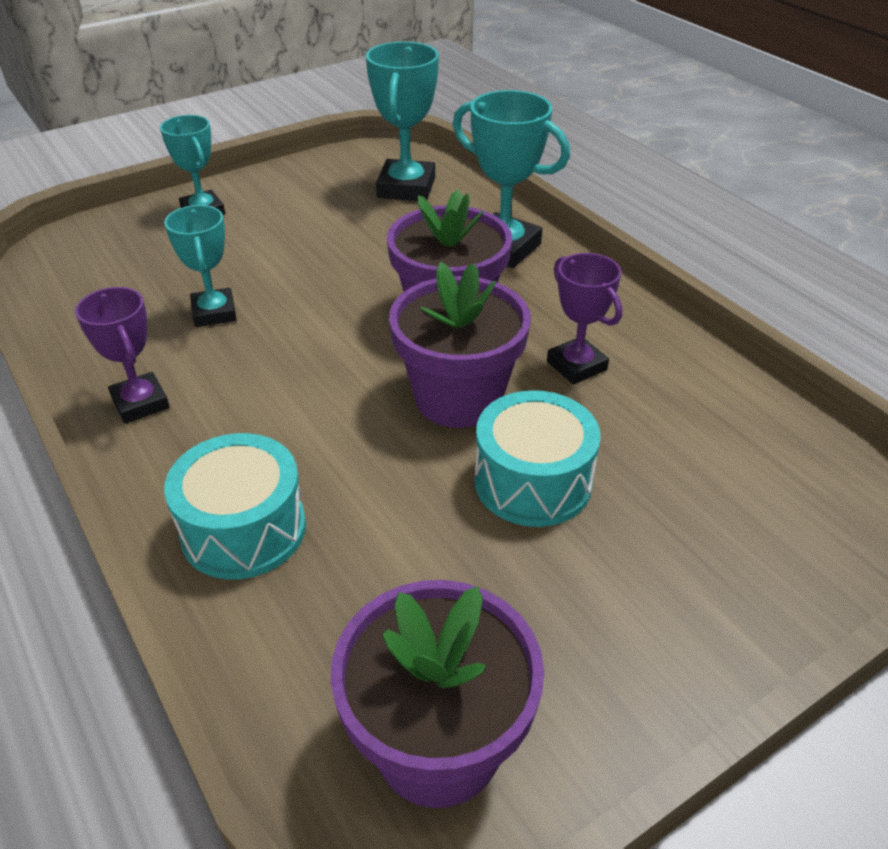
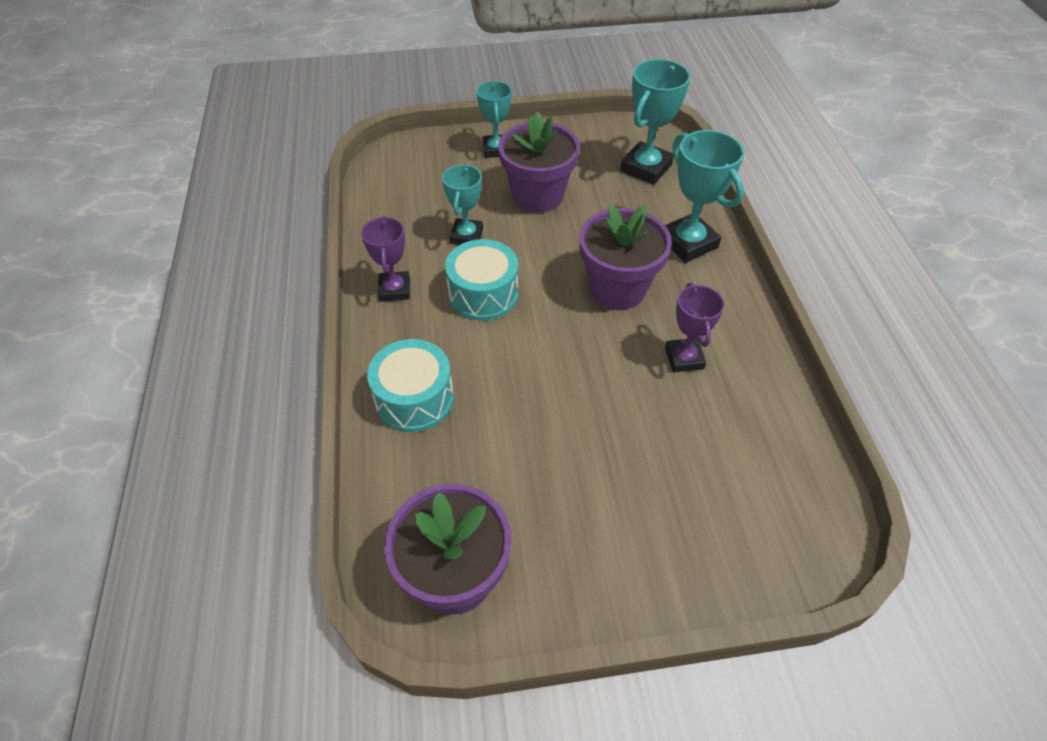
camera: 25 degrees right, 10 degrees up
(458, 398) = (589, 355): purple flower pot -> purple flower pot (537, 196)
(532, 481) = (603, 434): turquoise drum -> turquoise drum (483, 294)

